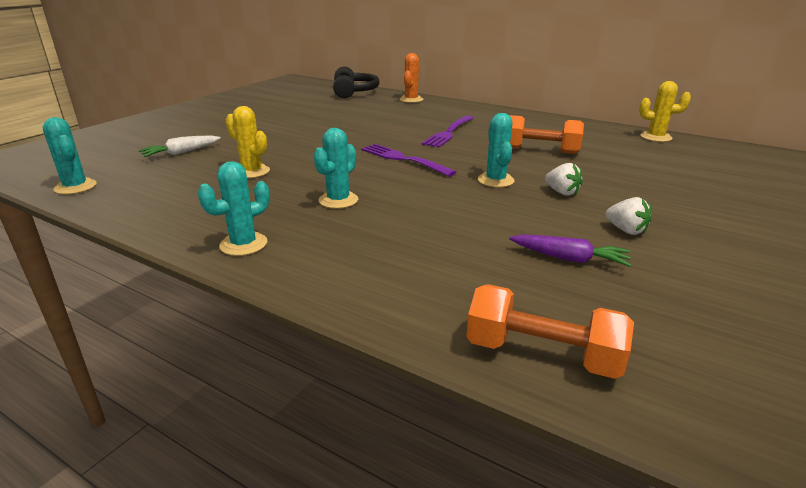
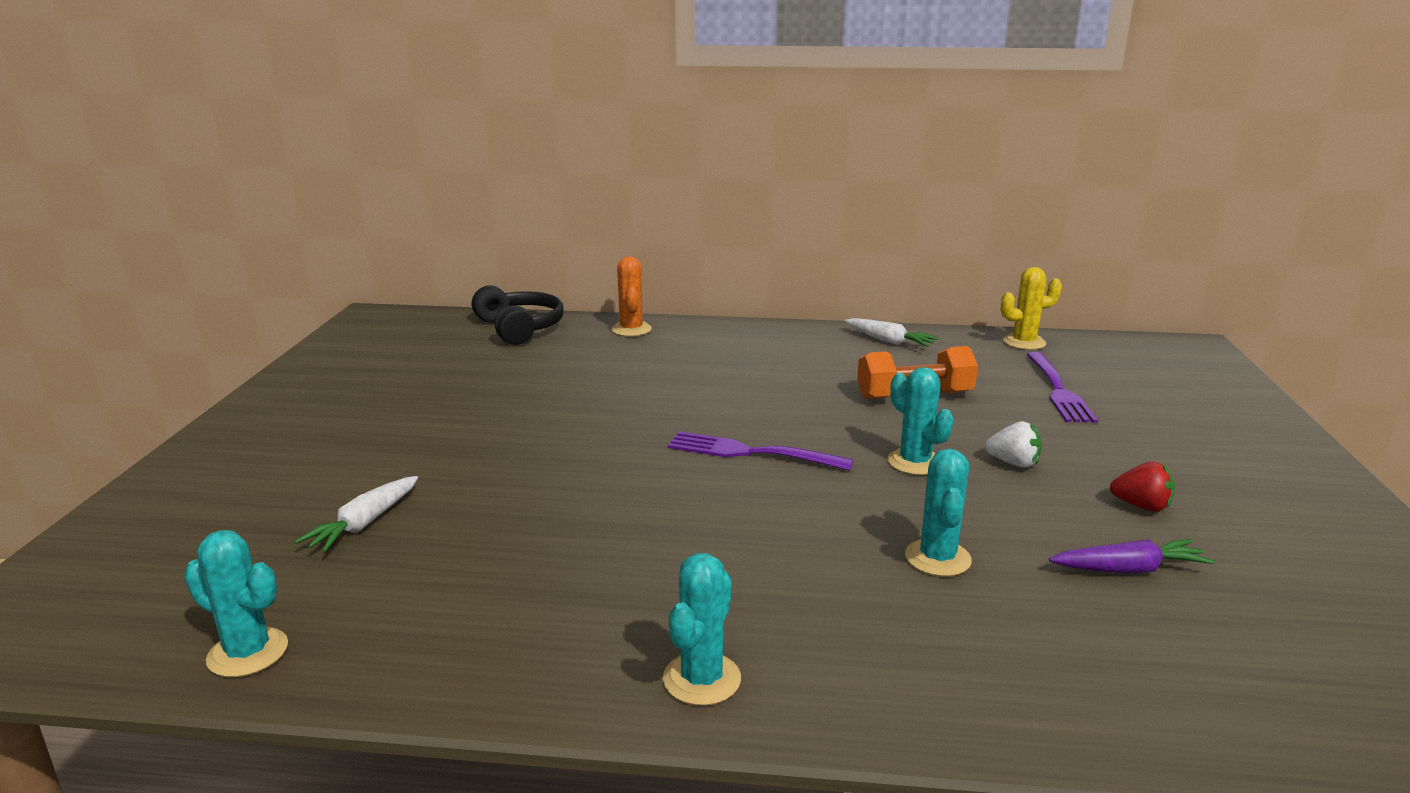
camera: 25 degrees left, 5 degrees down
(252, 171) = (543, 534): yellow cactus -> none
(338, 200) = (745, 555): turquoise cactus -> turquoise cactus (937, 558)
(449, 132) = (759, 386): purple fork -> purple fork (1057, 389)
(542, 354) = (1244, 721): orange dumbbell -> none
(559, 124) = (889, 341): none -> white carrot
(626, 230) = (1141, 506): white strawberry -> red strawberry

